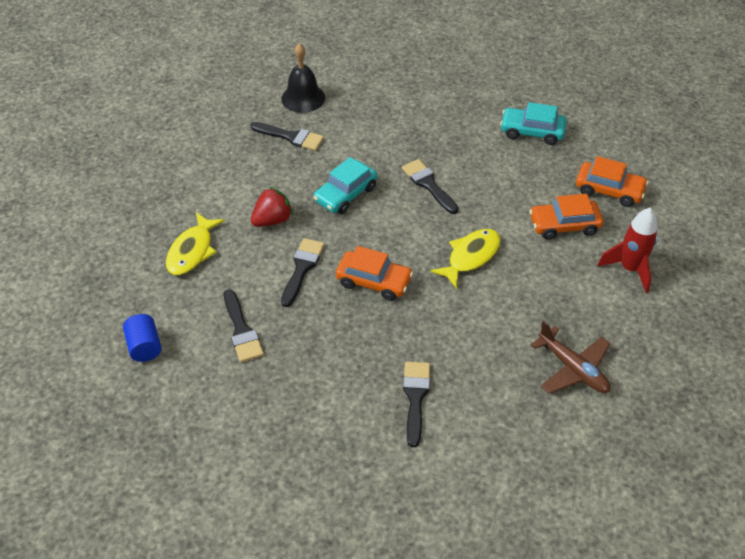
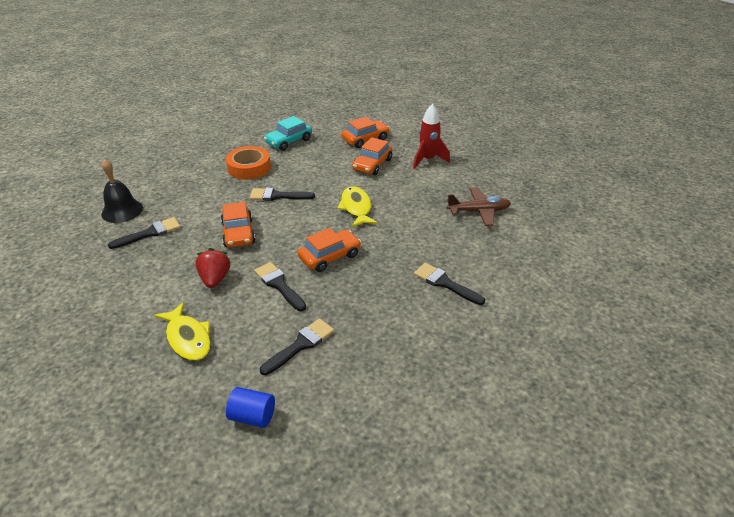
camera: 55 degrees left, 10 degrees down
(241, 330) = (300, 345): black brush -> black brush turned 60 degrees counterclockwise
(345, 194) = (238, 233): turquoise car -> orange car
(452, 134) = (249, 168): none -> orange tape

